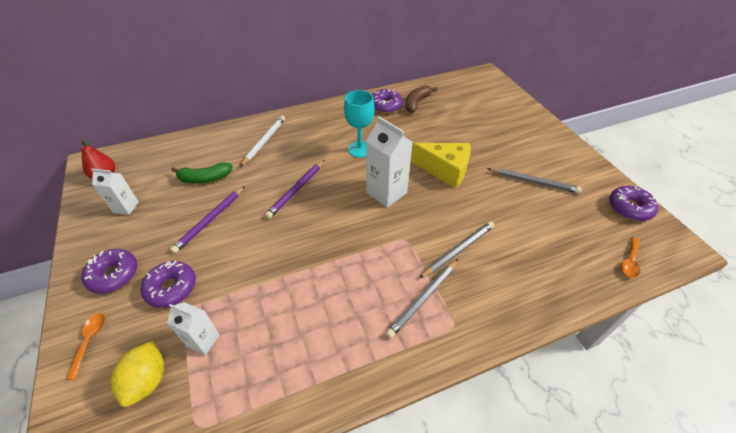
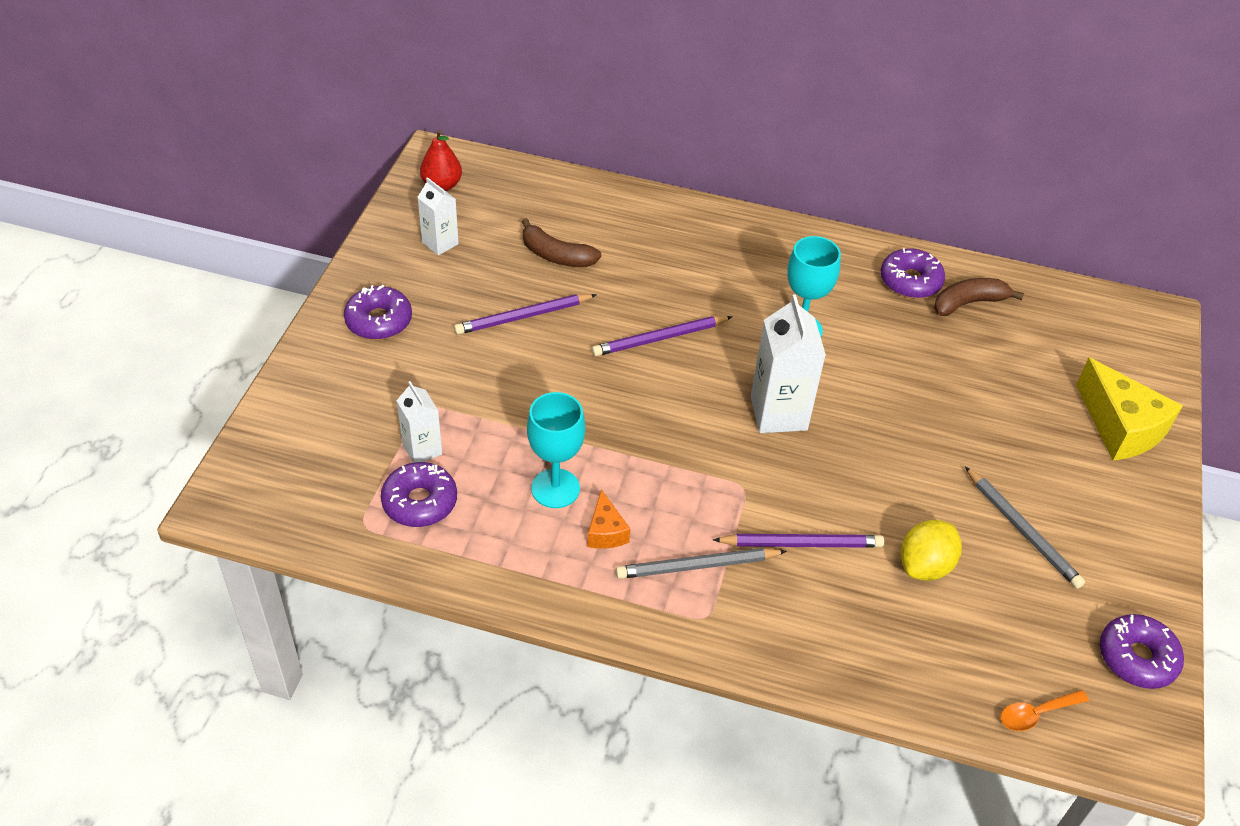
camera: 35 degrees right, 0 degrees up
(89, 341) = (316, 379): orange spoon -> none
(147, 380) = (346, 453): yellow lemon -> yellow lemon (925, 566)
(171, 288) = (427, 373): purple donut -> purple donut (420, 502)
(205, 178) = (556, 255): green banana -> brown banana
(264, 141) = (674, 242): white pencil -> none
(308, 308) = (555, 488): none -> turquoise goblet
(359, 314) = (606, 532): none -> orange cheese
(445, 170) = (899, 432): yellow cheese -> yellow cheese (1120, 427)
(458, 250) = (801, 544): grey pencil -> purple pencil

